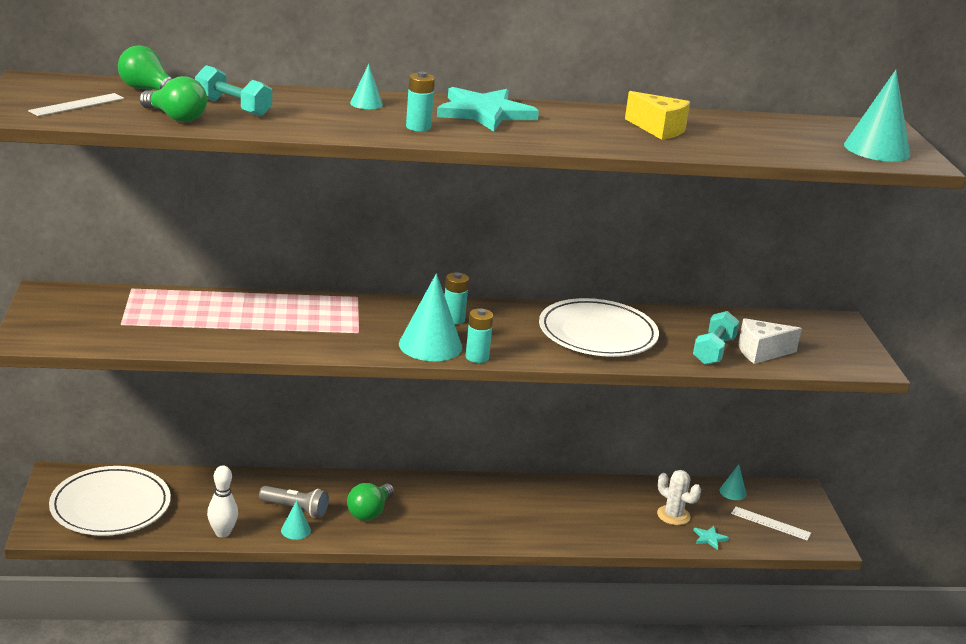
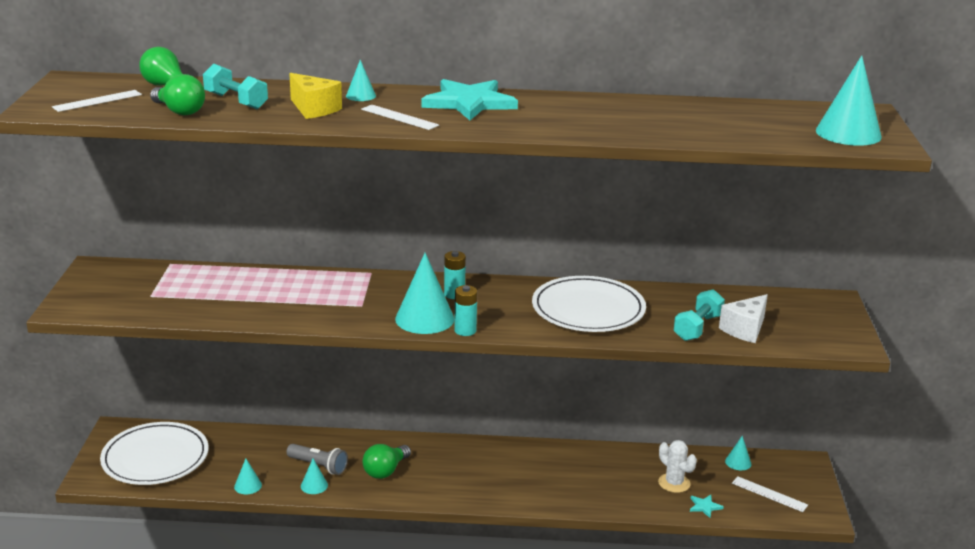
camera: 10 degrees right, 0 degrees up
(222, 533) = (248, 486): white bowling pin -> turquoise cone
(418, 127) = (399, 117): turquoise battery -> white ruler
(658, 129) = (633, 116): yellow cheese -> yellow cheese (313, 109)
(761, 352) = (745, 329): white cheese -> white cheese turned 45 degrees counterclockwise

